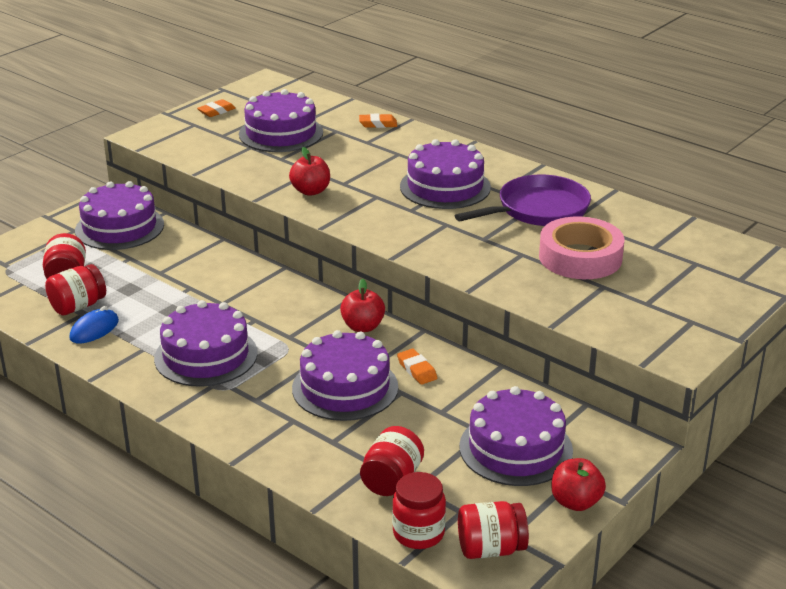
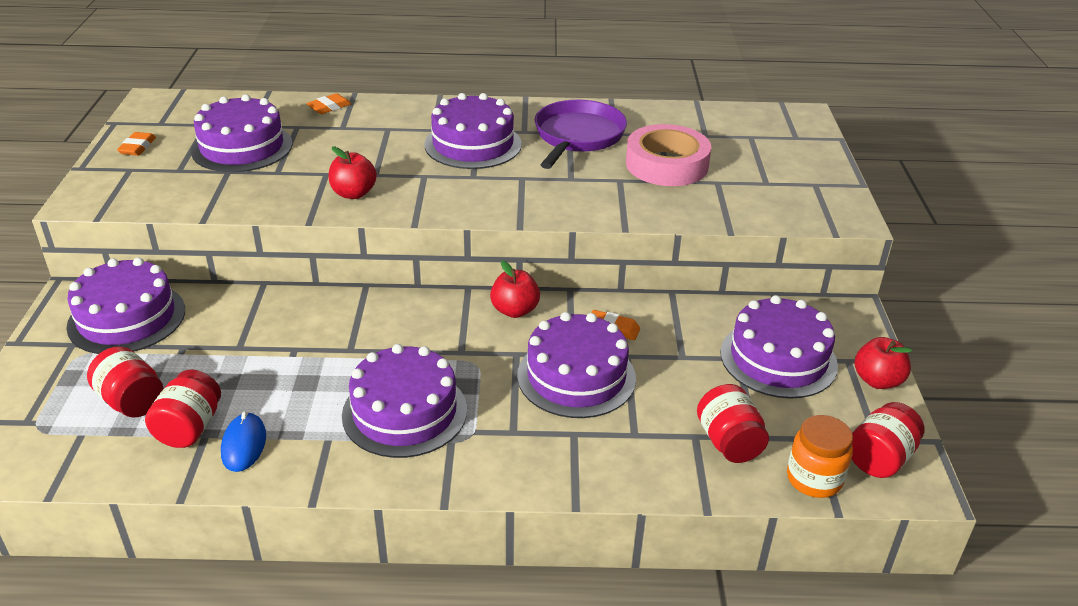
camera: 40 degrees left, 5 degrees up
(418, 533) = (814, 479): red jar -> orange jar

